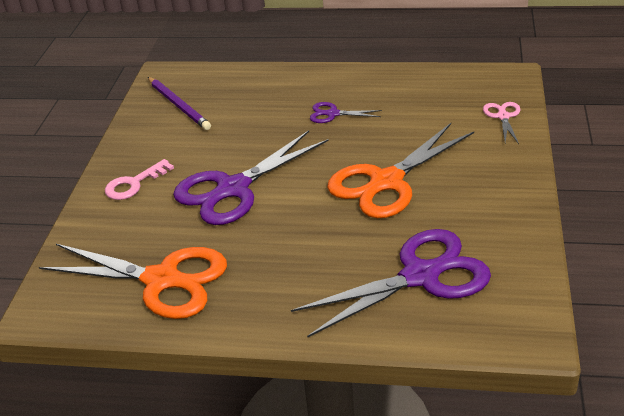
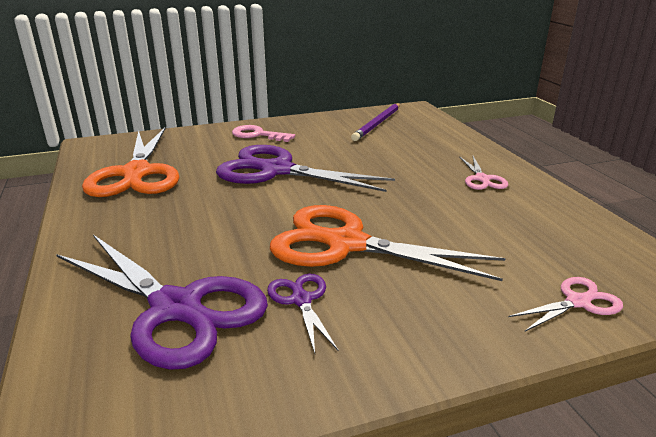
camera: 60 degrees right, 10 degrees down
(333, 114) = (440, 186): purple scissors -> purple scissors (301, 300)
(336, 92) = (482, 179): none -> pink scissors

